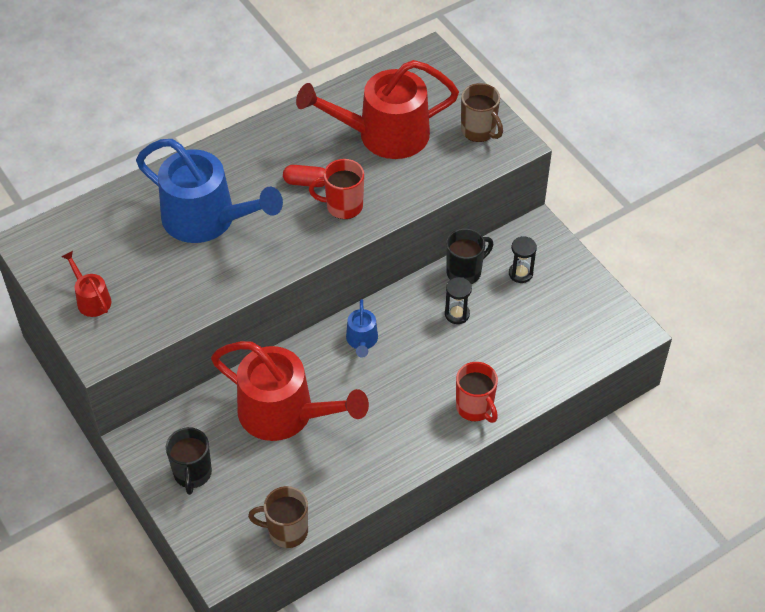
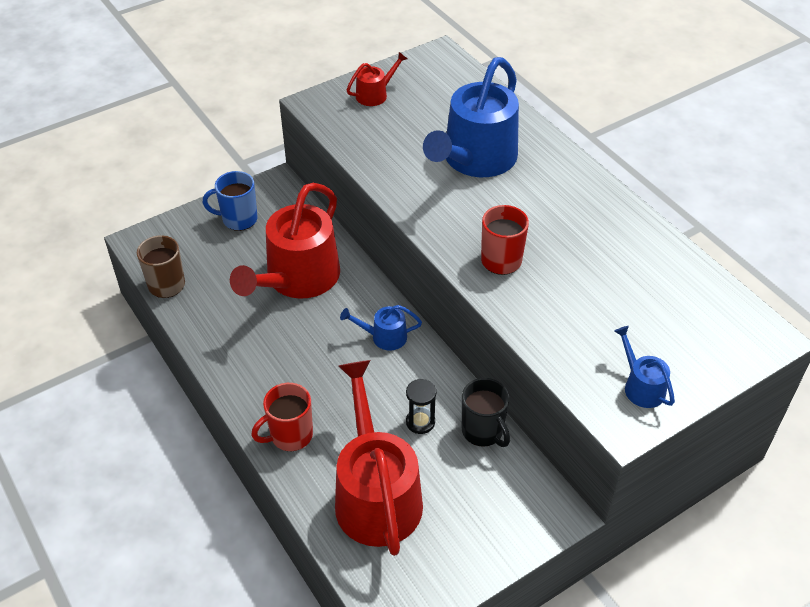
camera: 90 degrees right, 5 degrees down
(192, 474) = (238, 219): black mug -> blue mug
(306, 182) = (533, 229): red capsule -> none
(384, 135) = (617, 294): red watering can -> red watering can (376, 494)
(479, 131) = (641, 386): brown mug -> blue watering can
(520, 273) = (484, 489): black hourglass -> none

